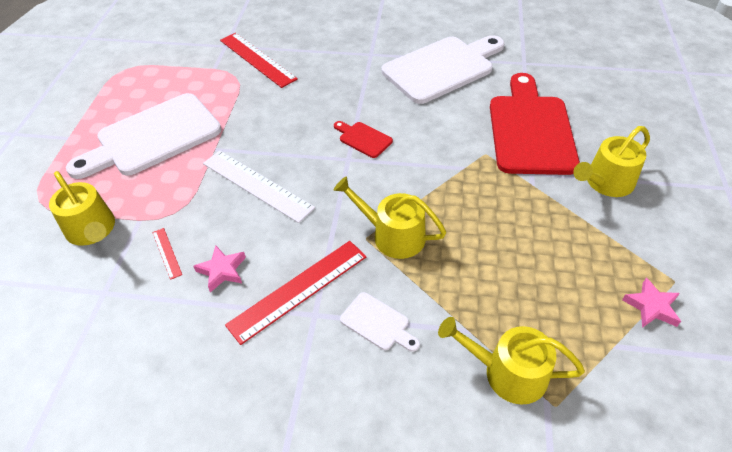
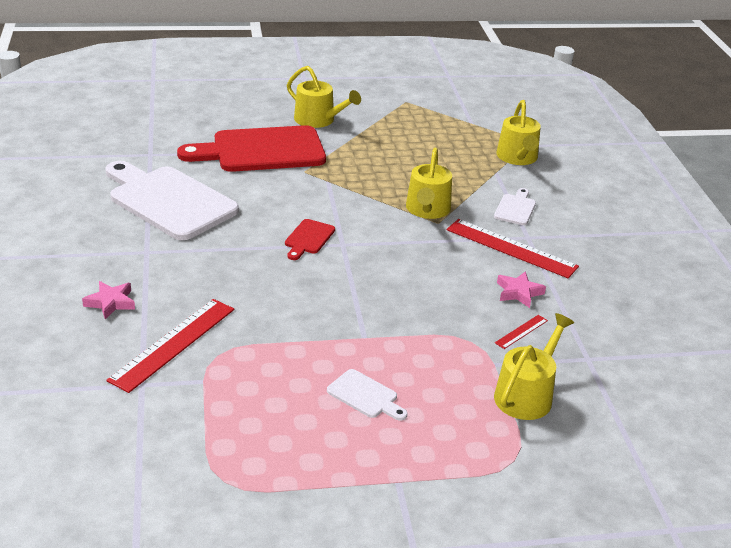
camera: 110 degrees left, 15 degrees down
(153, 137) = (365, 396): white cutting board -> white cutting board, size x0.43
(257, 185) = (406, 294): white ruler -> none
(651, 306) = (432, 110): pink star -> pink star (110, 302)

